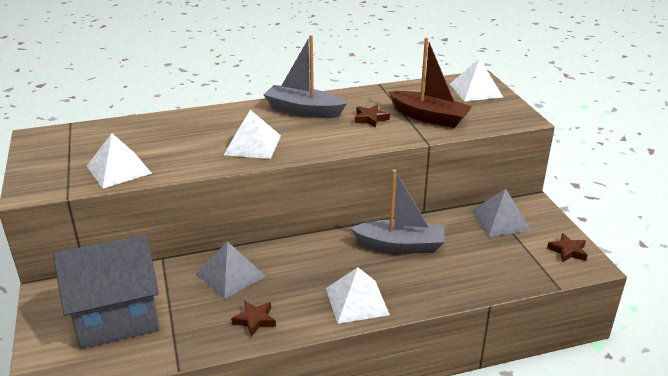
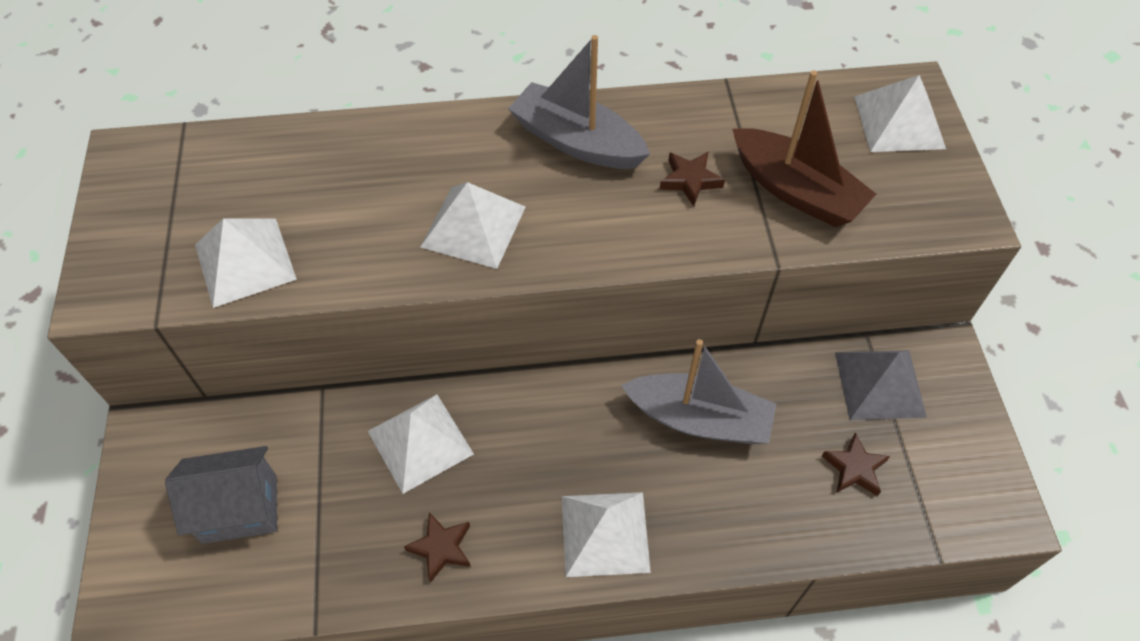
camera: 10 degrees right, 25 degrees up
(117, 318) = (240, 509): grey house -> grey house, size x0.64
(231, 275) = (420, 442): grey pyramid -> white pyramid
(567, 251) = (976, 476): brown star -> brown star (854, 468)

